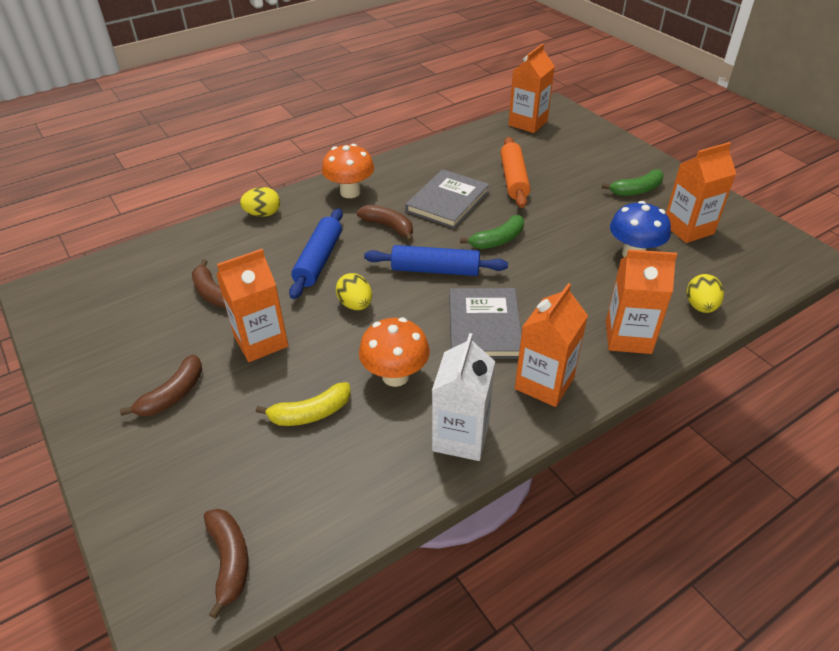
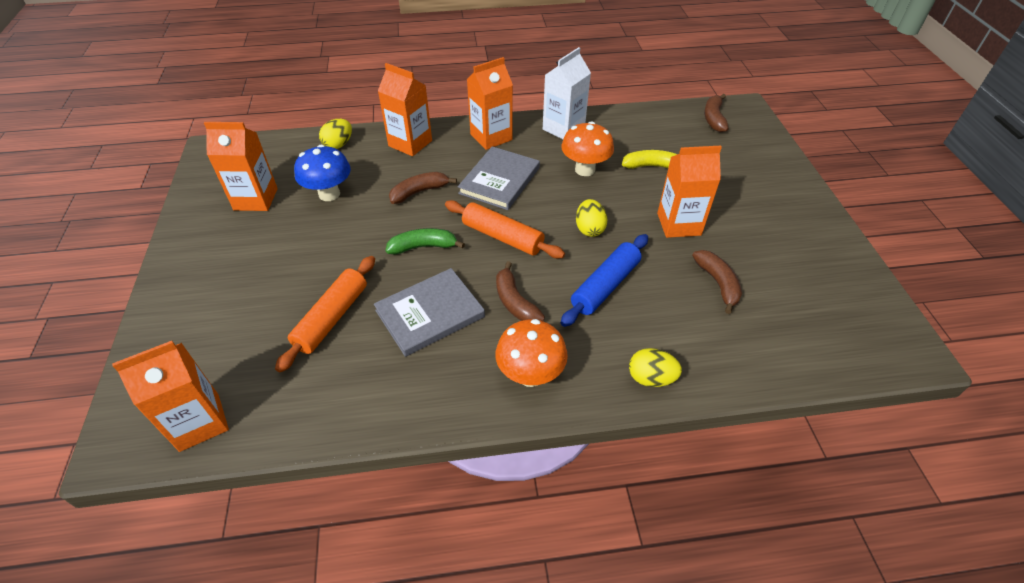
camera: 155 degrees left, 5 degrees up
(173, 395) = (752, 206): brown banana -> brown banana (419, 192)
(435, 270) = (502, 237): blue rolling pin -> orange rolling pin
(636, 190) = (235, 254): green banana -> none

